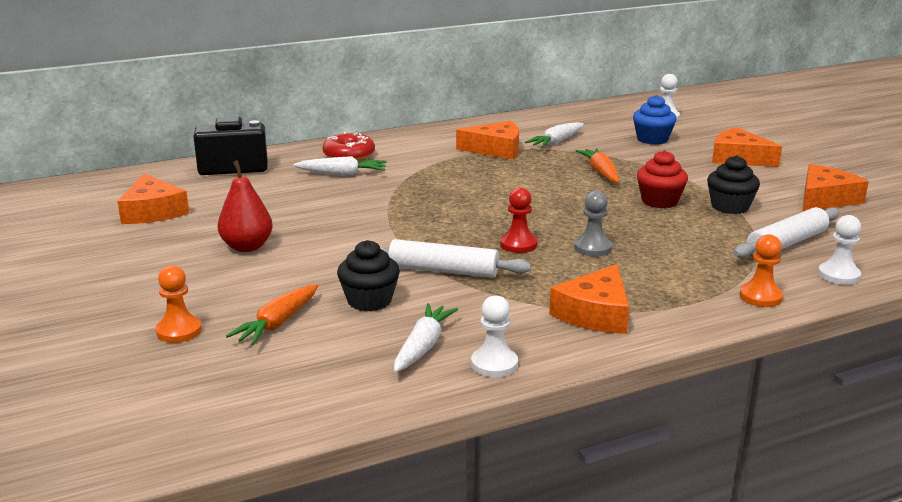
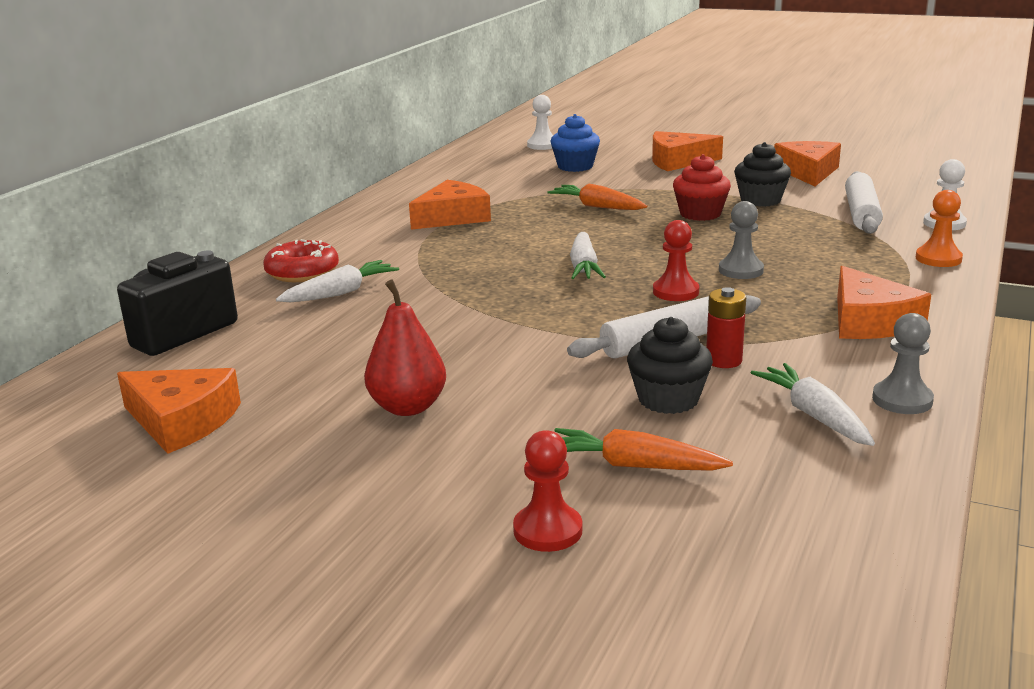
camera: 40 degrees left, 0 degrees up
(179, 331) = (547, 530): orange pawn -> red pawn
(277, 323) = (634, 465): orange carrot -> orange carrot turned 120 degrees clockwise
(448, 295) = (723, 360): none -> red battery
(494, 364) = (902, 400): white pawn -> grey pawn
(556, 142) = (496, 193): white carrot -> white carrot (584, 267)

